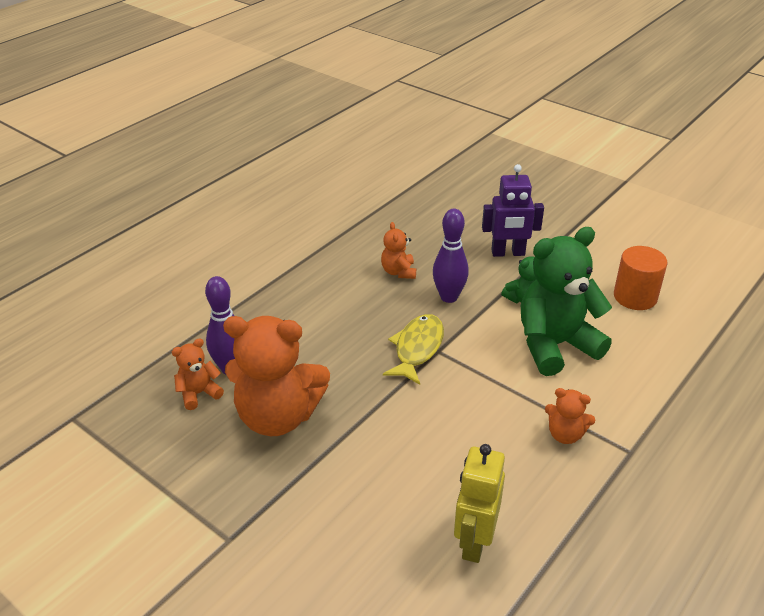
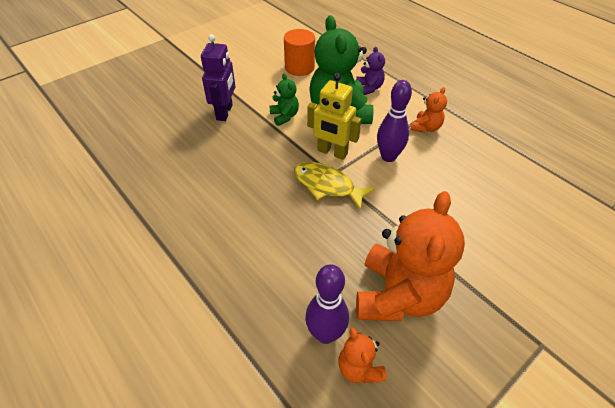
camera: 80 degrees left, 10 degrees up
(398, 272) = (221, 181): orange teddy bear -> none
(449, 297) = (268, 155): purple bowling pin -> purple bowling pin (388, 157)
(474, 542) = (520, 188): yellow robot -> yellow robot (332, 152)
(627, 369) = (369, 88): none -> purple teddy bear

